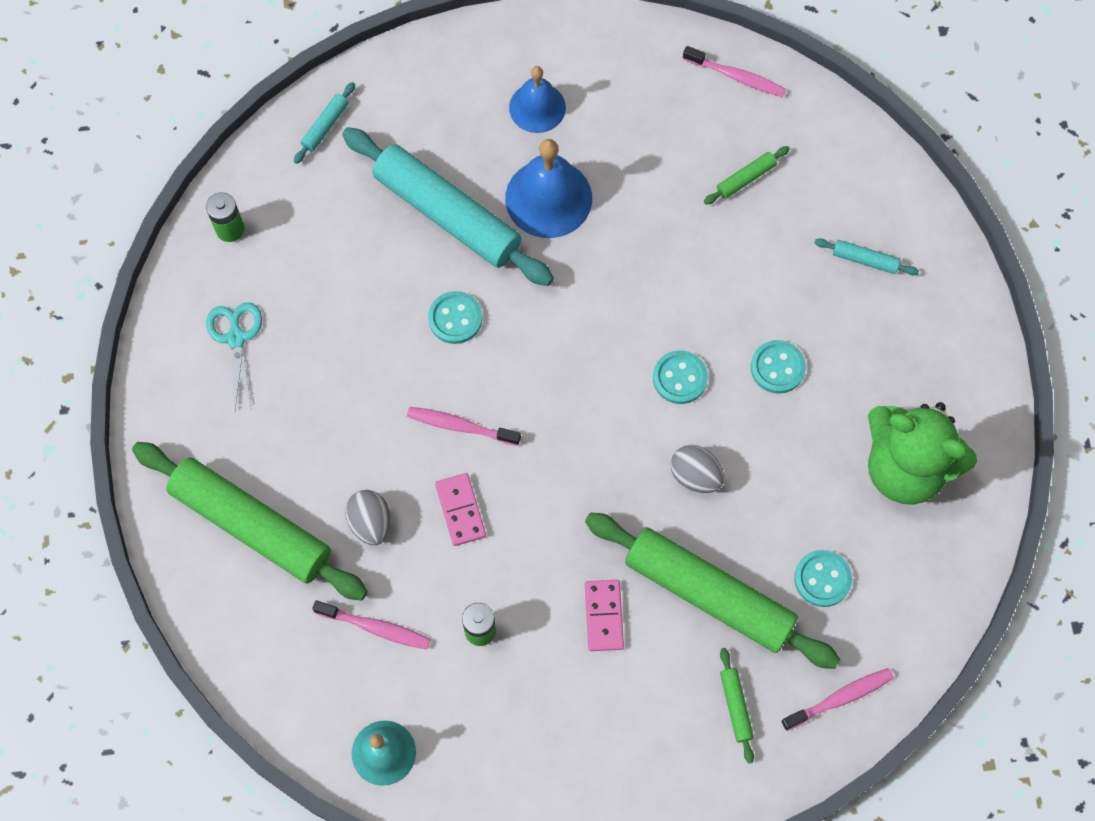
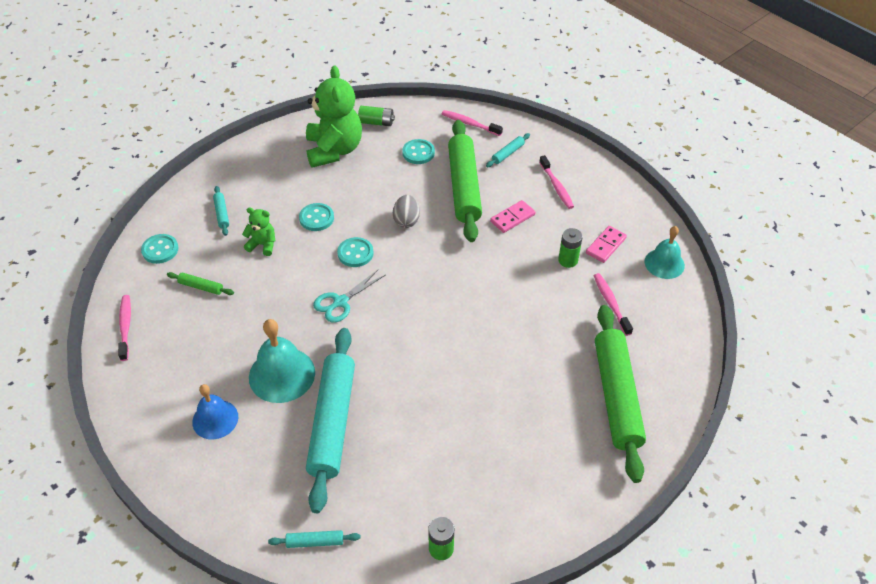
camera: 125 degrees left, 20 degrees down
(236, 338) = (514, 487): turquoise scissors -> turquoise scissors (340, 302)
(370, 523) = (559, 340): grey egg -> none
(455, 318) = (402, 374): turquoise button -> turquoise button (160, 250)
(460, 426) = (467, 332): pink toothbrush -> pink toothbrush (556, 187)
(460, 510) = (514, 304): pink domino -> pink domino (605, 245)
(548, 198) = (282, 374): blue bell -> turquoise bell
(735, 706) = (508, 153): green rolling pin -> turquoise rolling pin
(772, 279) = (262, 245): none -> green teddy bear
(932, 563) = (376, 122): none -> green battery

